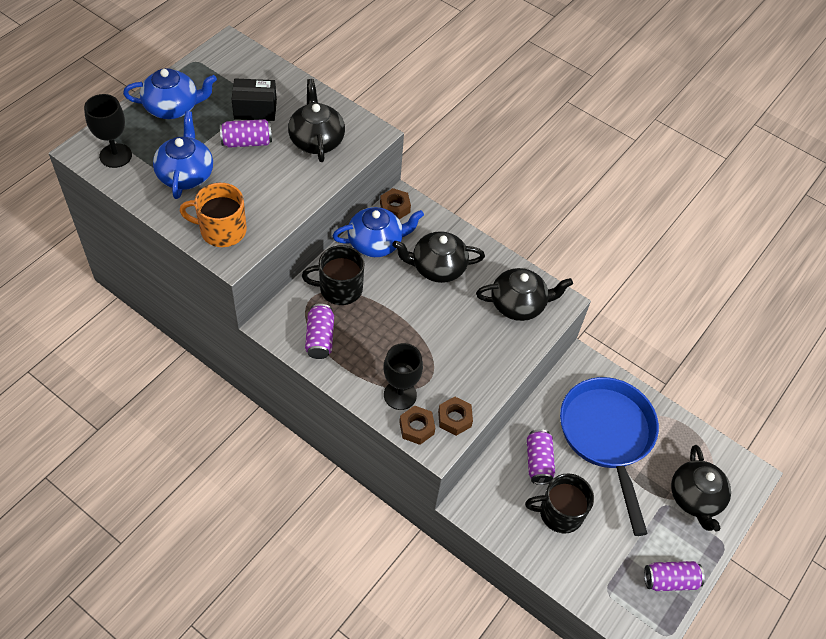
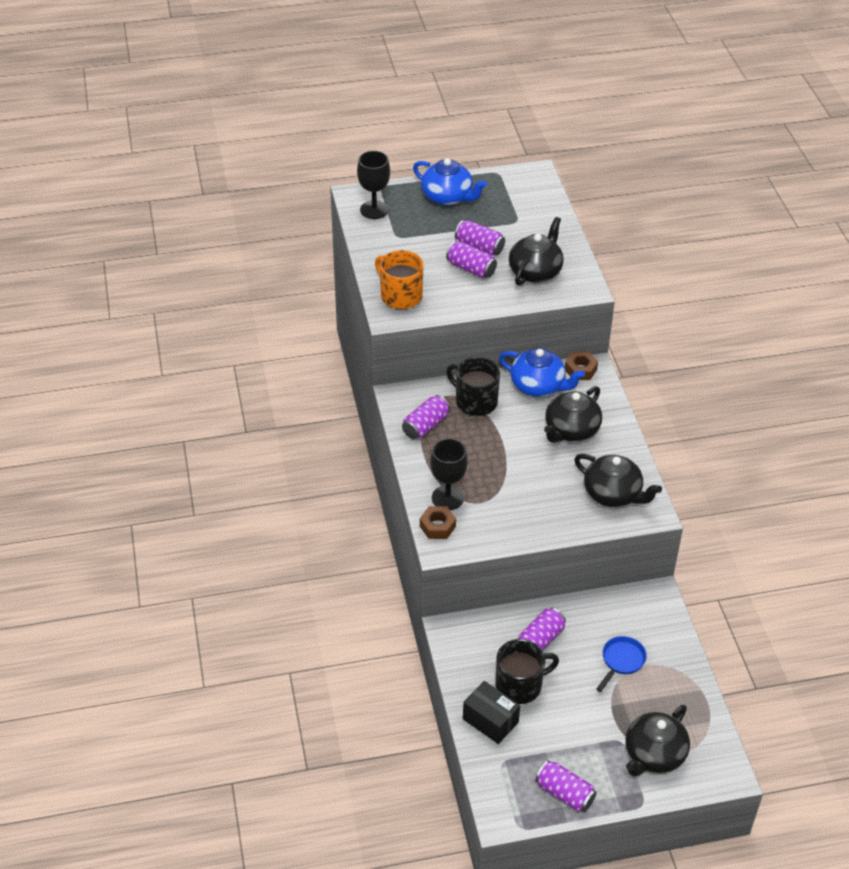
camera: 45 degrees right, 10 degrees down
(186, 174) = (412, 246): blue teapot -> none
(255, 109) = (509, 228): black box -> black box (490, 720)
(259, 168) = (471, 269): none -> purple can
(437, 267) = (571, 430): black teapot -> black teapot turned 90 degrees counterclockwise
(454, 419) = (473, 539): brown nut -> none
(559, 513) = (520, 685): black mug -> black mug turned 120 degrees clockwise
(607, 437) = (621, 661): blue pan -> blue pan, size x0.41

